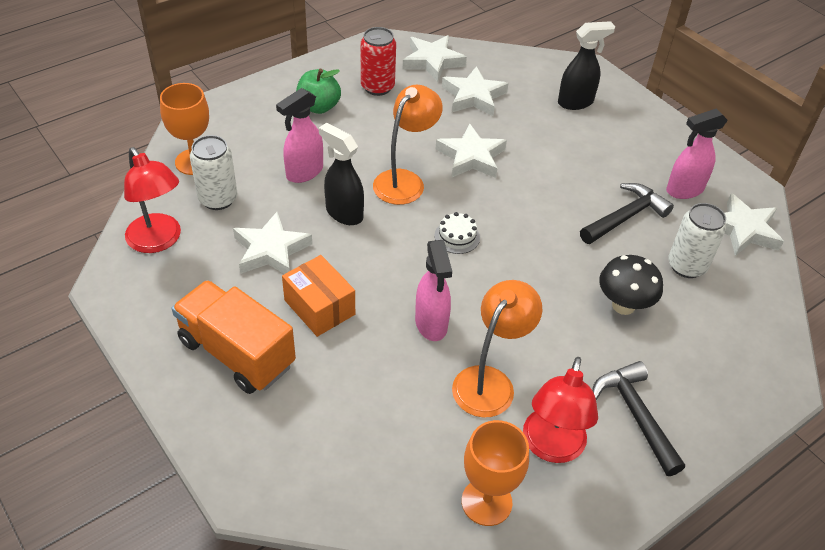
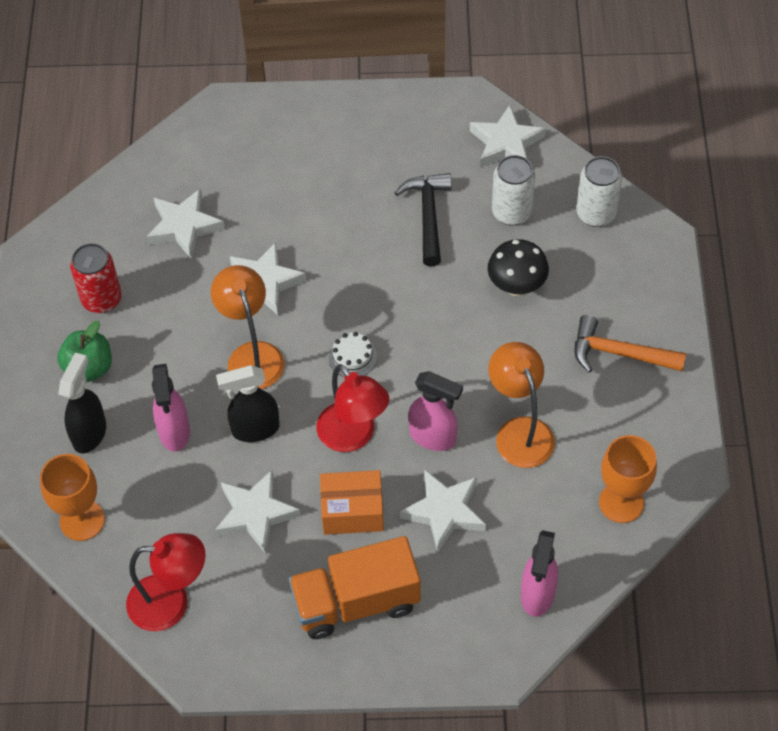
camera: 50 degrees left, 10 degrees up
(218, 199) = (153, 525): white can -> white can (596, 214)
(432, 61) = (103, 228): white star -> white star (444, 512)
(551, 447) = (607, 429): red lamp -> red lamp (353, 436)
(576, 102) = (261, 150): black spray bottle -> black spray bottle (90, 433)
(636, 415) = (619, 353): black hammer -> orange hammer
(684, 190) = (432, 150): pink spray bottle -> pink spray bottle (537, 595)

